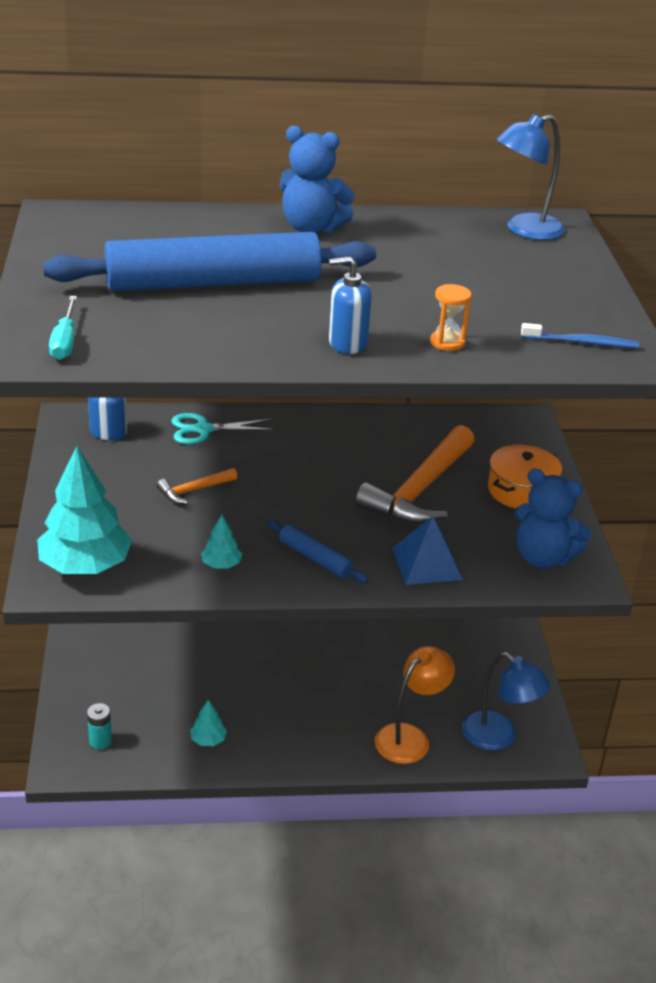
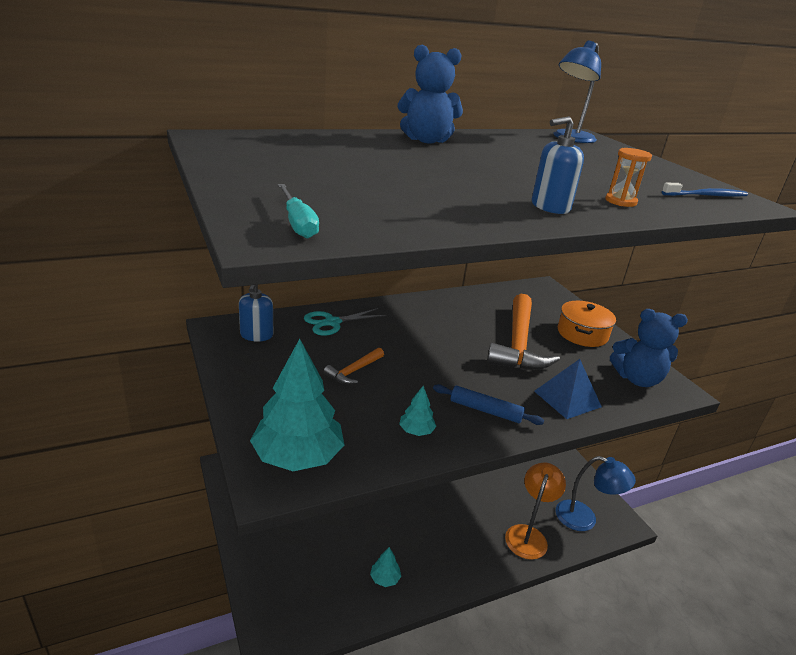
camera: 20 degrees left, 5 degrees down
(100, 741) = (296, 605): turquoise battery -> none
(214, 283) = (391, 174): blue rolling pin -> none

